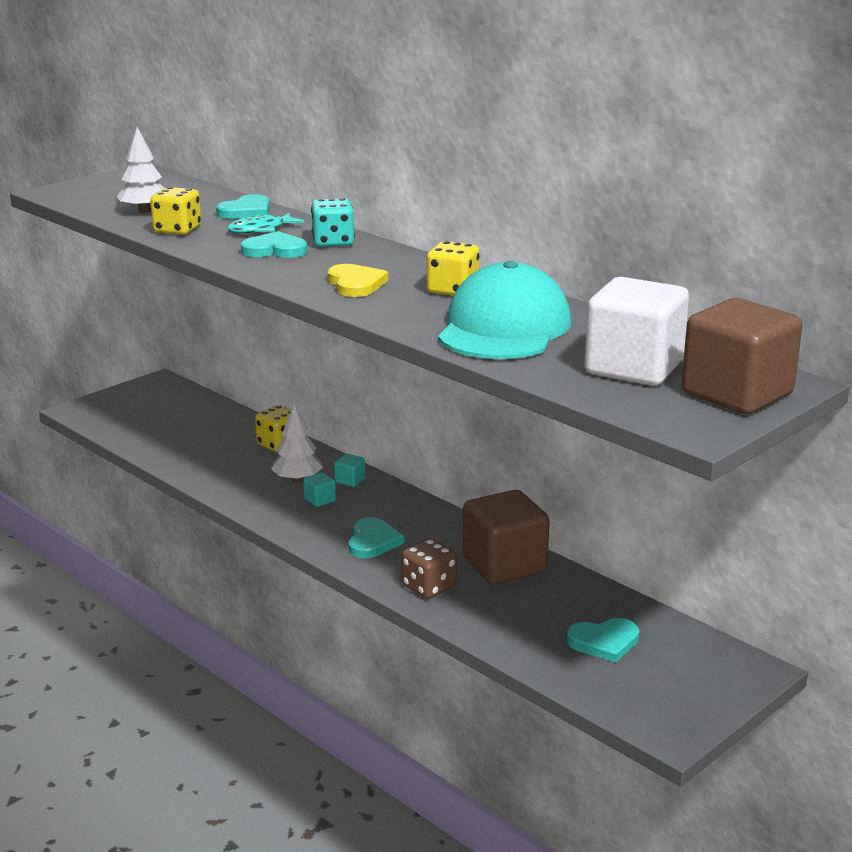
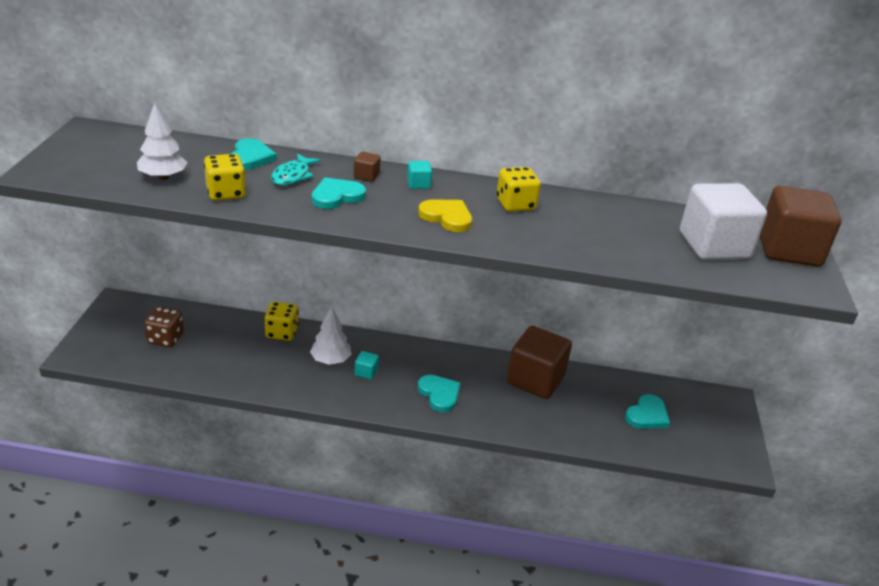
camera: 40 degrees left, 10 degrees up
(333, 242) = (366, 176): turquoise dice -> brown cube
(350, 480) = (367, 347): turquoise cube -> turquoise cube (418, 184)
(429, 587) = (513, 417): brown dice -> brown dice (165, 338)
(504, 328) = (597, 232): turquoise cap -> none

